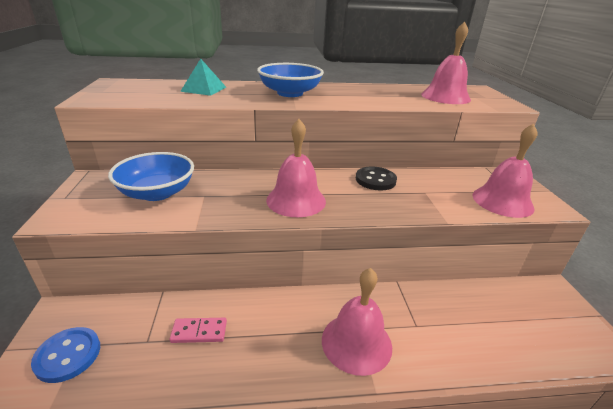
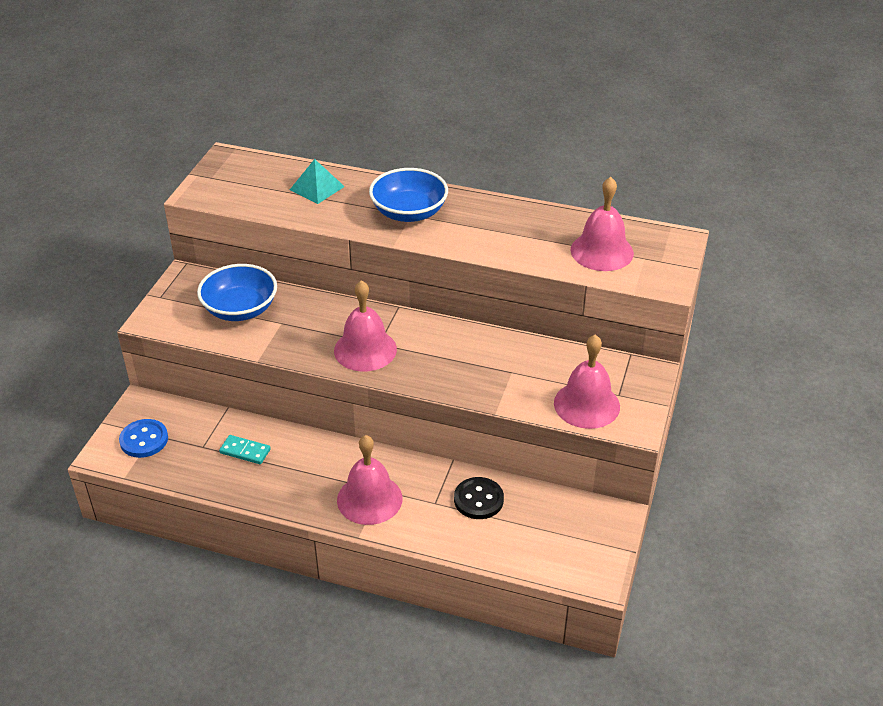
camera: 25 degrees right, 10 degrees up
(199, 332) = (245, 451): pink domino -> turquoise domino
(375, 180) = (471, 342): black button -> black button (478, 500)

